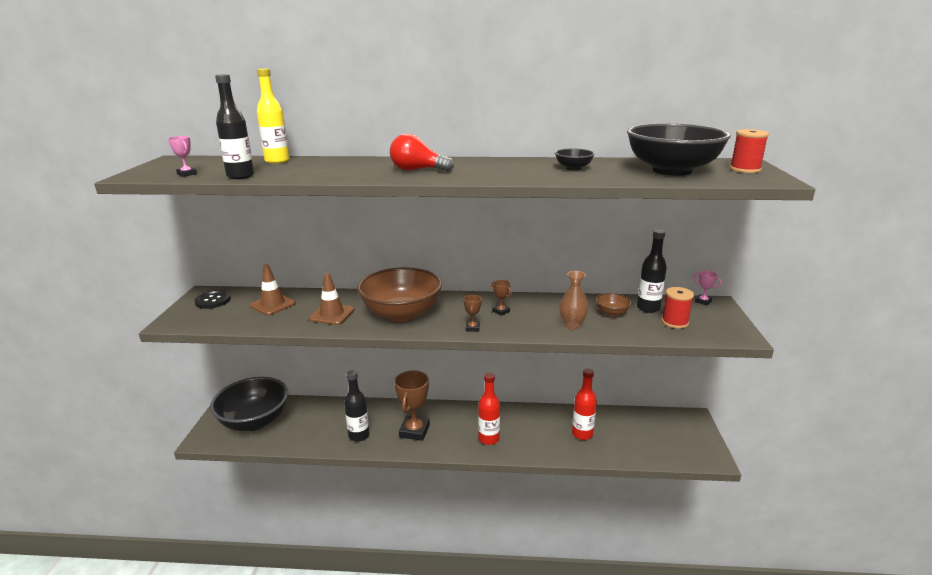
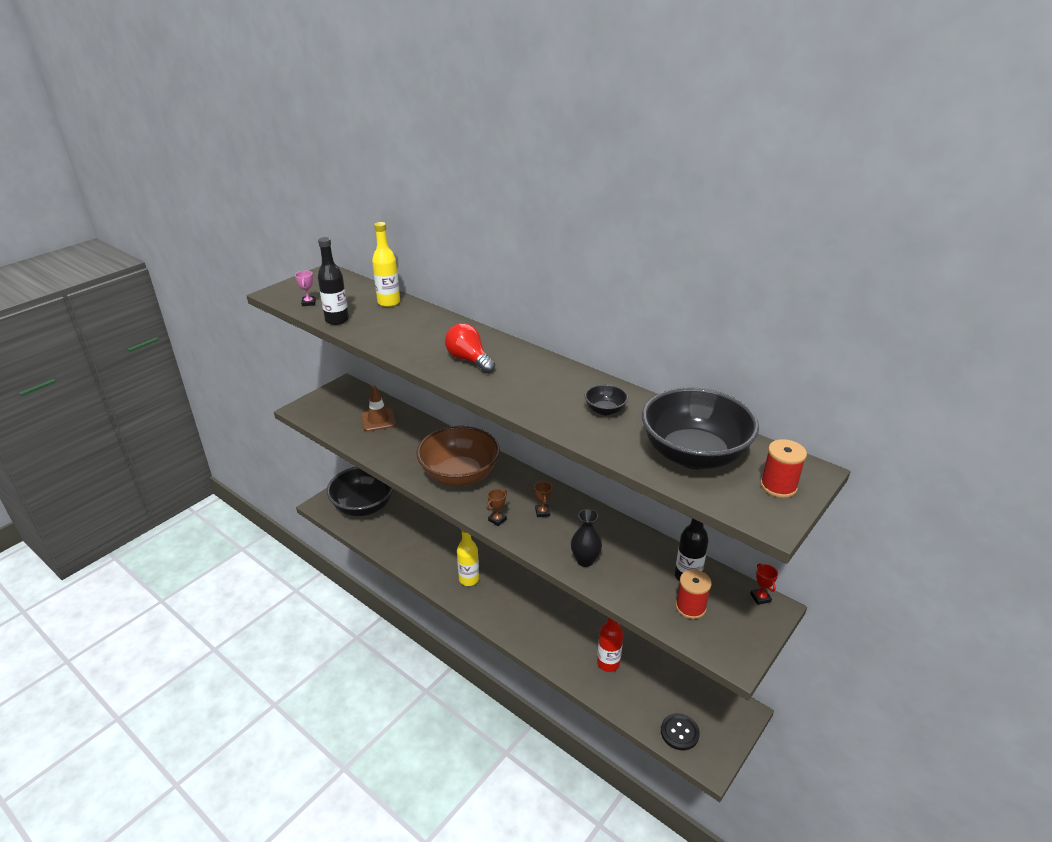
camera: 35 degrees right, 10 degrees up
(213, 301) = (343, 397): black button -> black button (679, 732)
(332, 314) = (408, 451): brown traffic cone -> none
(359, 435) = (424, 560): black bottle -> none
(414, 431) = (469, 579): brown trophy -> yellow bottle
(488, 439) = (521, 620): red bottle -> none
(572, 326) = (585, 560): brown vase -> black vase
(611, 313) = (642, 564): brown bowl -> none
(703, 301) = (760, 598): pink trophy -> red trophy

